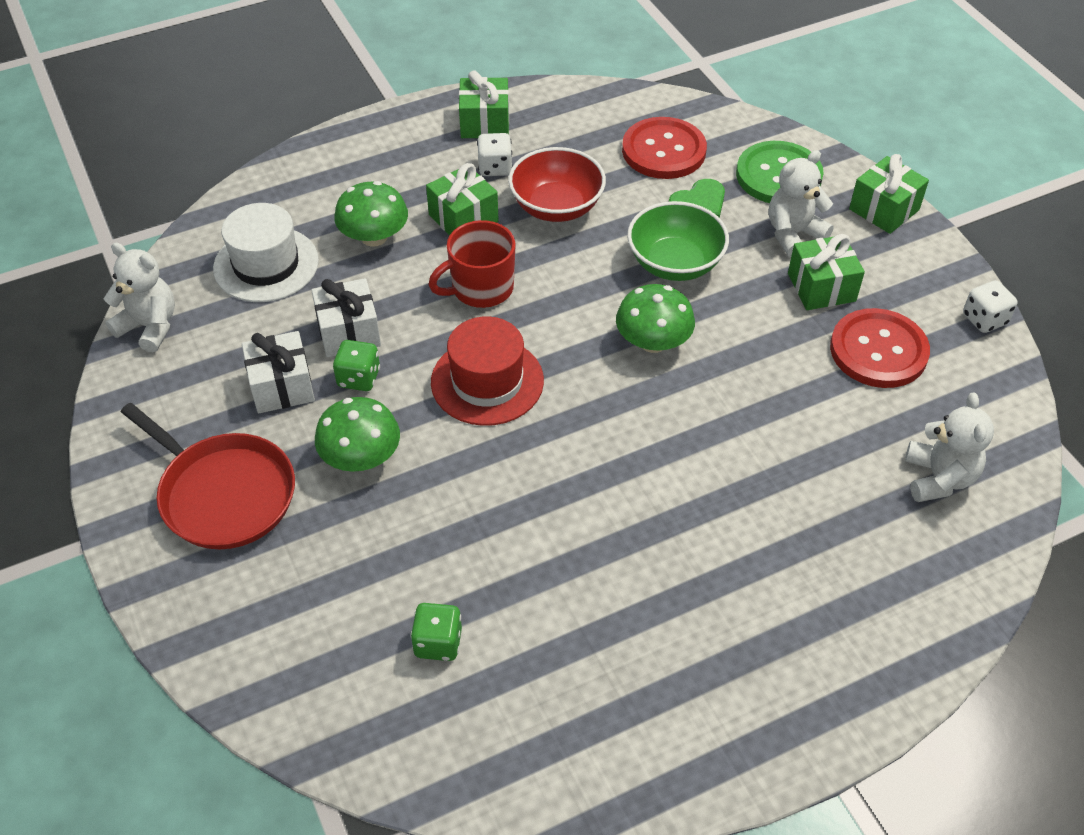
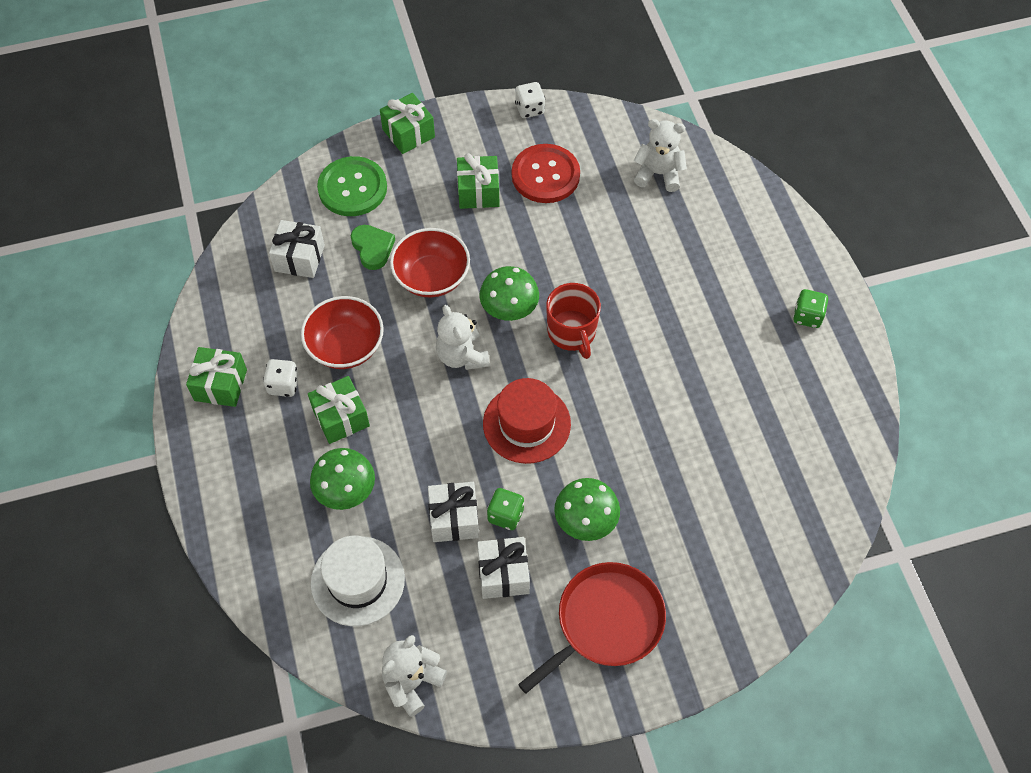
camera: 80 degrees left, 10 degrees up
(438, 643) = (751, 484): green dice -> green dice (807, 316)
(481, 288) = (427, 415): red mug -> red mug (572, 332)
(663, 151) = (299, 258): red button -> white gift
(675, 263) = (431, 277): green bowl -> red bowl
(793, 234) = (419, 195): white teddy bear -> white teddy bear (462, 356)

